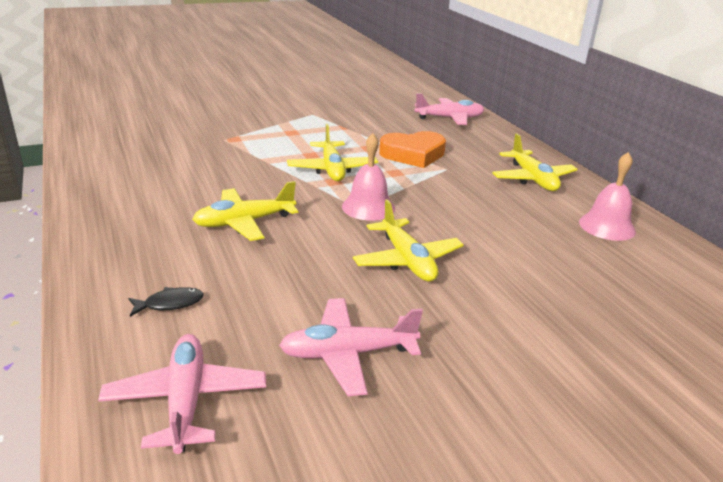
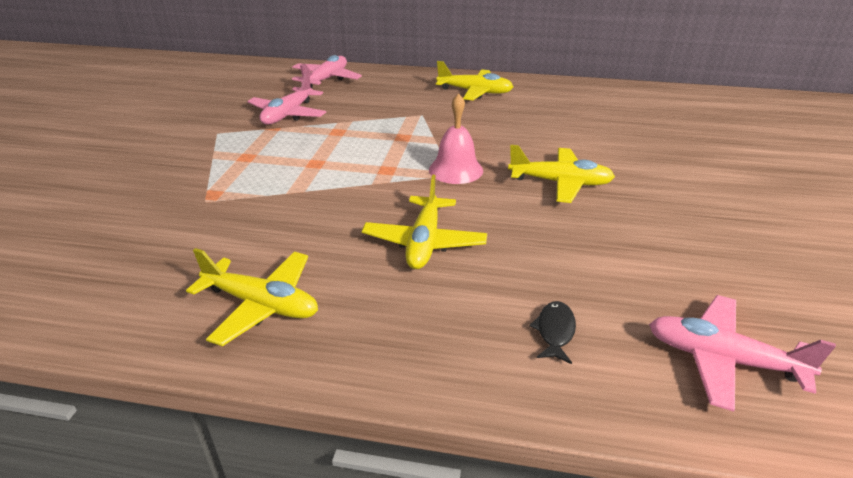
camera: 55 degrees left, 5 degrees up
(332, 169) = (361, 163): yellow plane -> yellow plane (261, 305)
(348, 354) = (682, 253): pink plane -> pink plane (288, 114)
(413, 154) = (378, 118): orange heart -> none
(607, 226) = (567, 97): pink bell -> none

